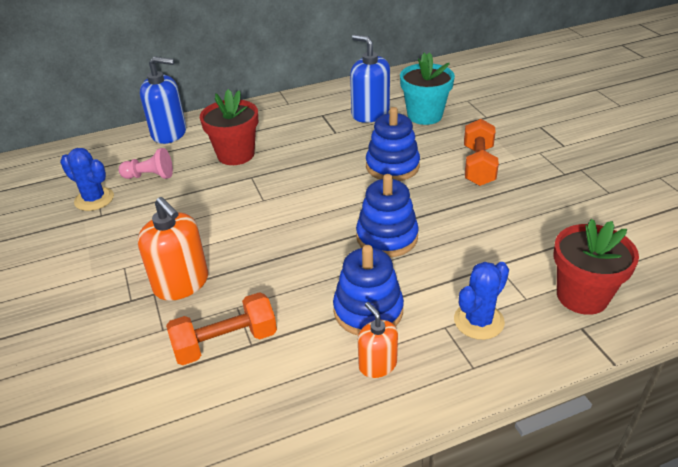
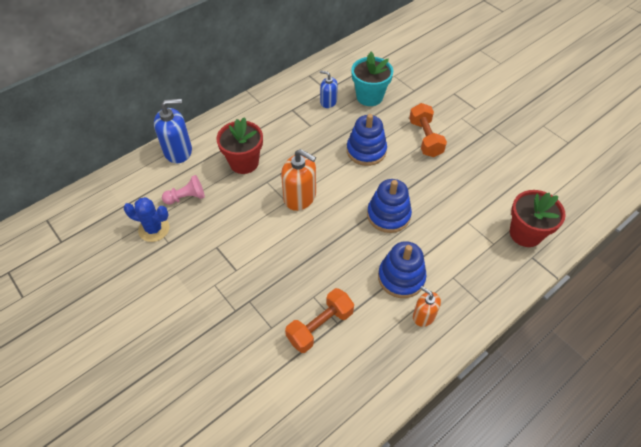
camera: 20 degrees left, 15 degrees up
(181, 283) = (264, 287): orange soap dispenser -> orange soap dispenser (300, 197)
(370, 113) = (328, 102): blue soap dispenser -> blue soap dispenser, size x0.60
(478, 321) = (471, 268): blue cactus -> none

